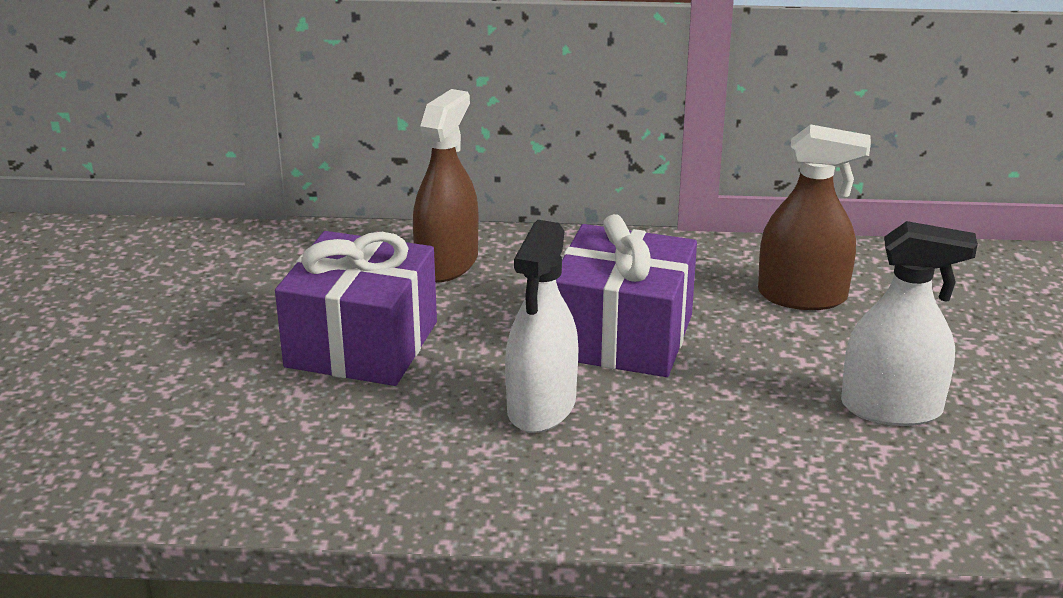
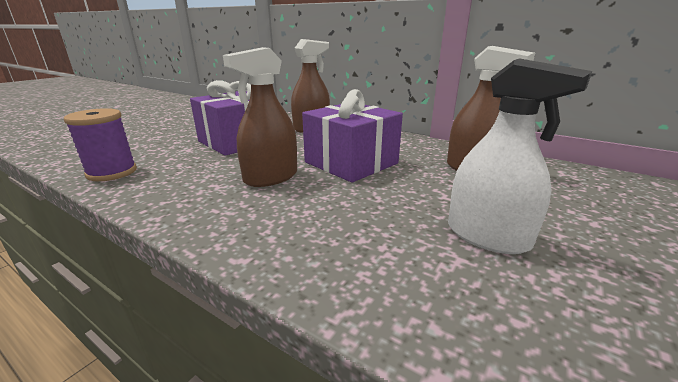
camera: 30 degrees right, 5 degrees down
(263, 486) = (112, 172): none -> purple spool
(541, 407) = (271, 177): white spray bottle -> brown spray bottle

